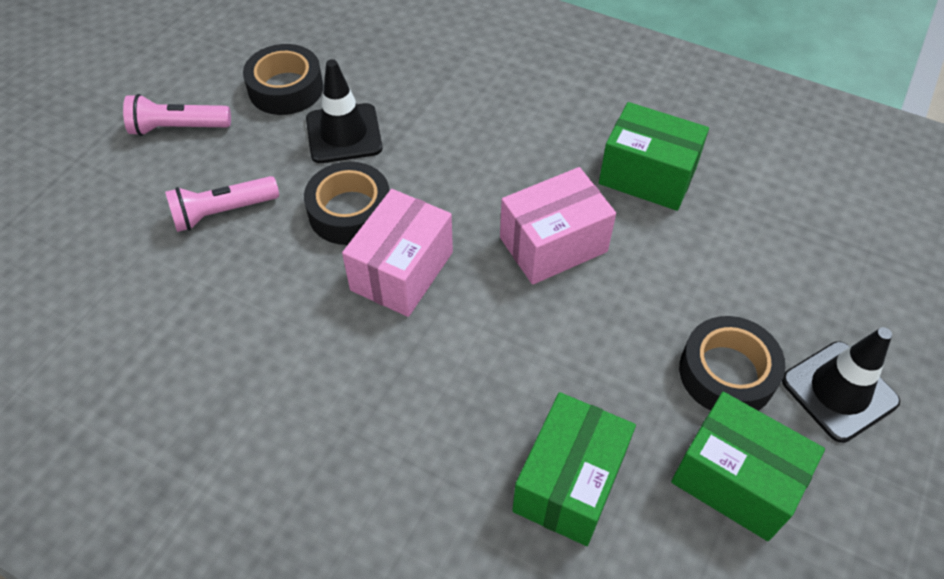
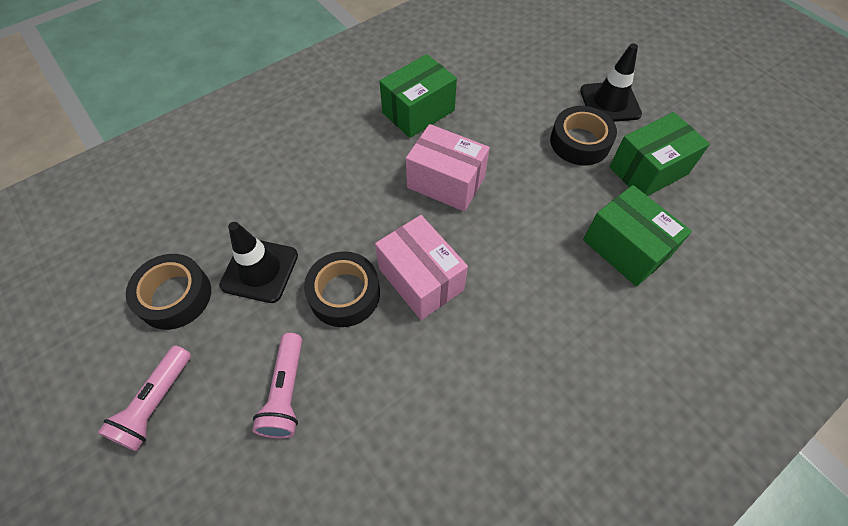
camera: 65 degrees left, 5 degrees up
(553, 244) = (446, 182): pink box -> pink box turned 60 degrees counterclockwise

